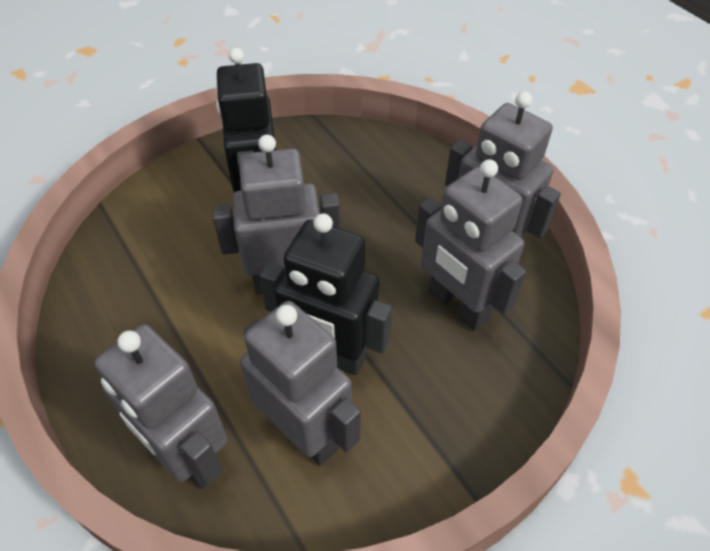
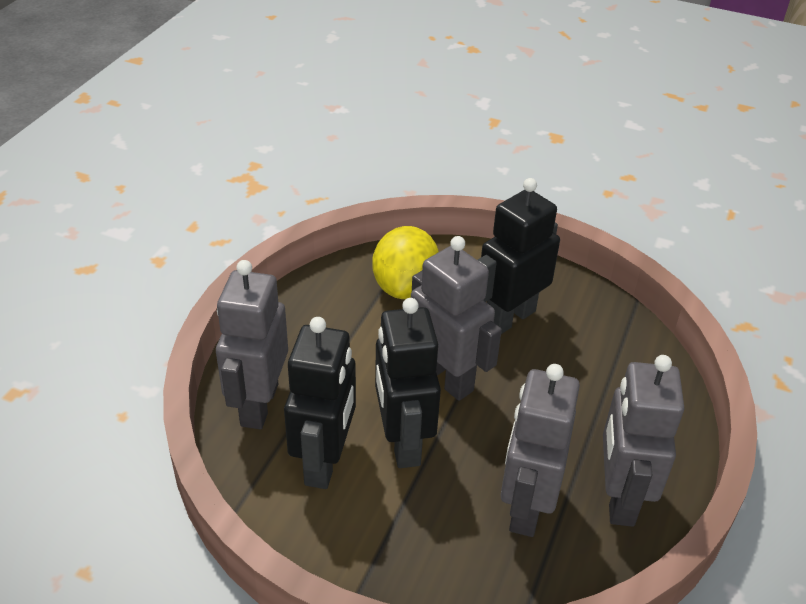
camera: 55 degrees right, 10 degrees down
(153, 249) = (405, 287): none -> yellow lemon
(305, 432) = (325, 462): grey robot -> black robot

